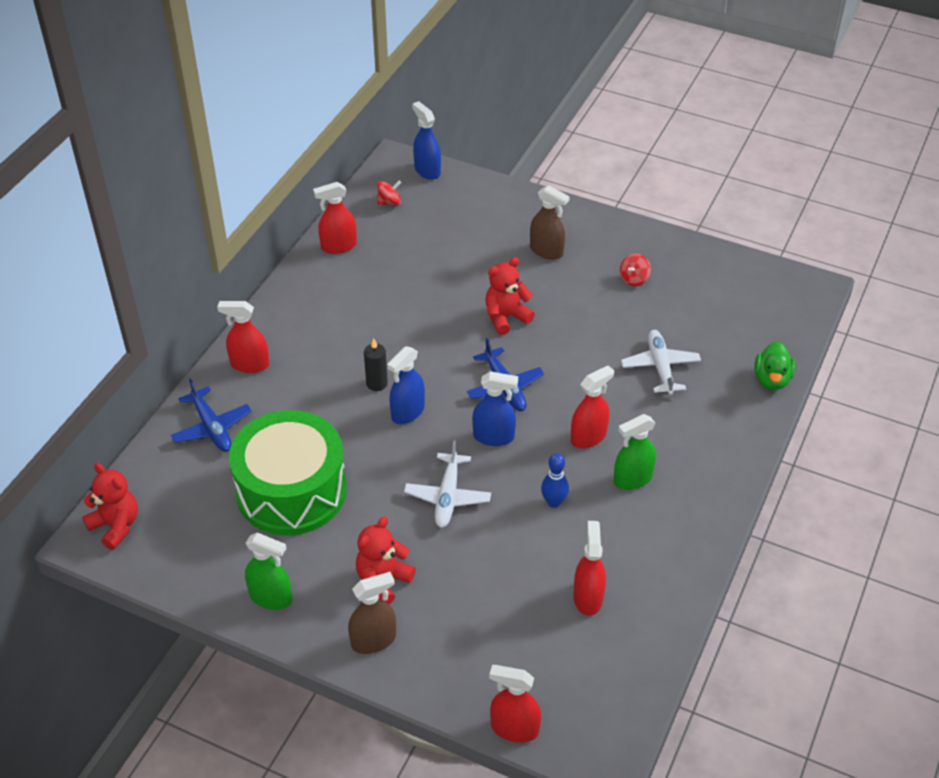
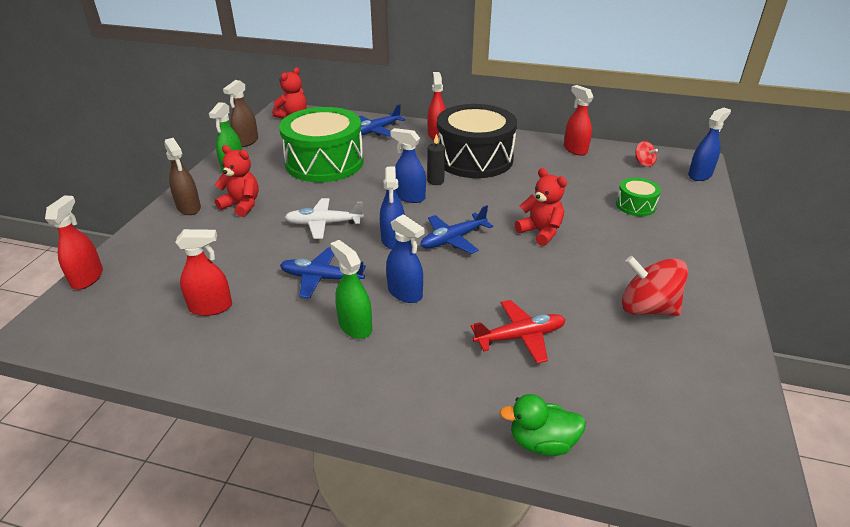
camera: 80 degrees right, 10 degrees down
(332, 339) = (474, 159): none -> black drum
(474, 235) = (635, 205): none -> green drum
(546, 251) = (646, 247): brown spray bottle -> brown spray bottle (246, 141)
(554, 502) = (321, 278): blue bowling pin -> blue plane
(588, 437) = (405, 293): red spray bottle -> blue spray bottle
(634, 279) = (647, 308): red spinning top -> red spinning top, size x1.97
(660, 367) = (520, 337): white plane -> red plane

